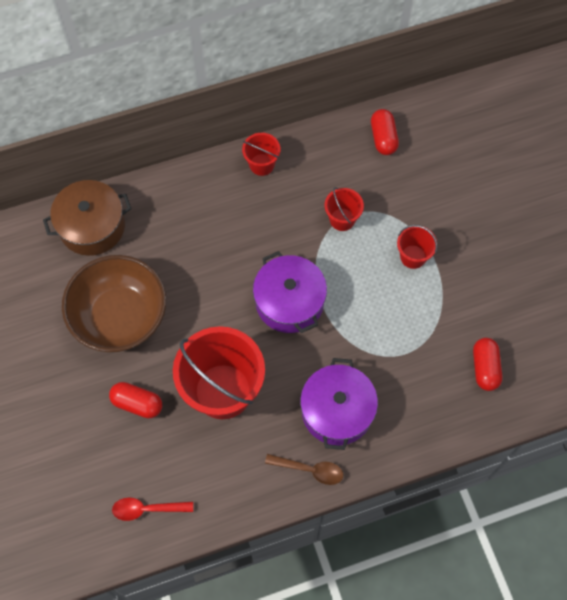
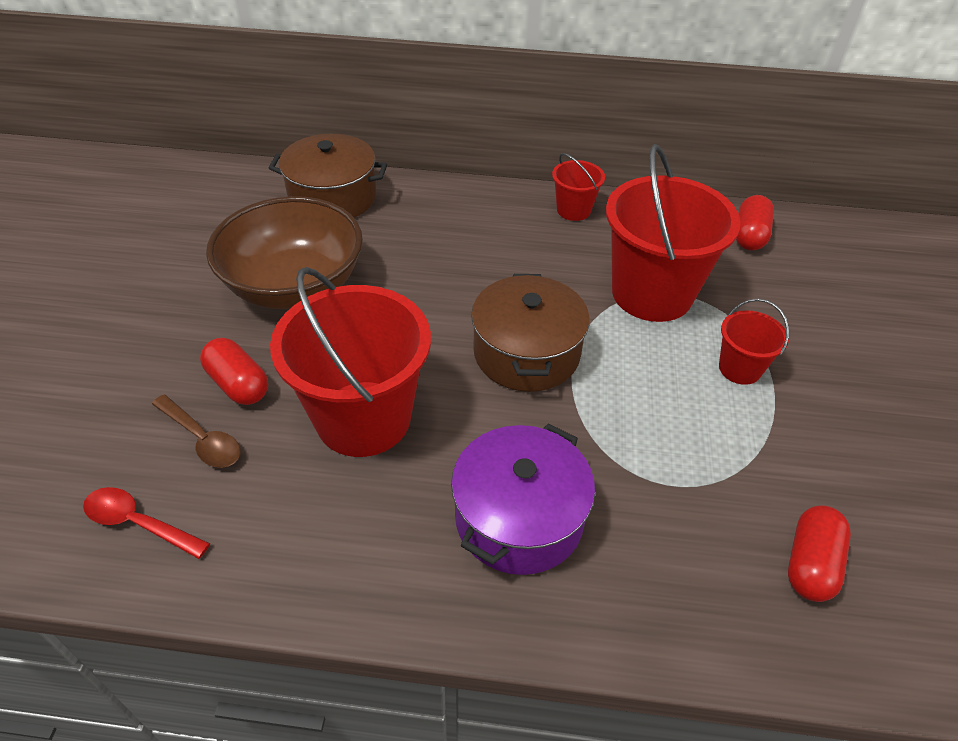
camera: 25 degrees right, 20 degrees down
(289, 302) = (526, 353): purple pot -> brown pot
(310, 470) = (424, 586): brown spoon -> brown spoon (202, 439)
(342, 219) = (652, 293): red bucket -> red bucket, size x2.11

